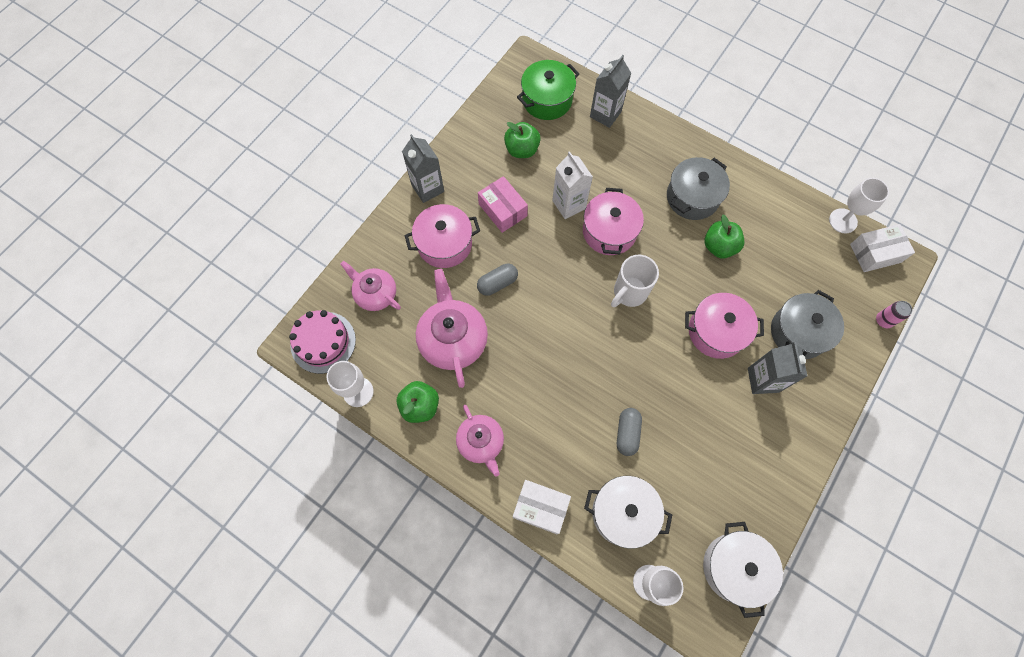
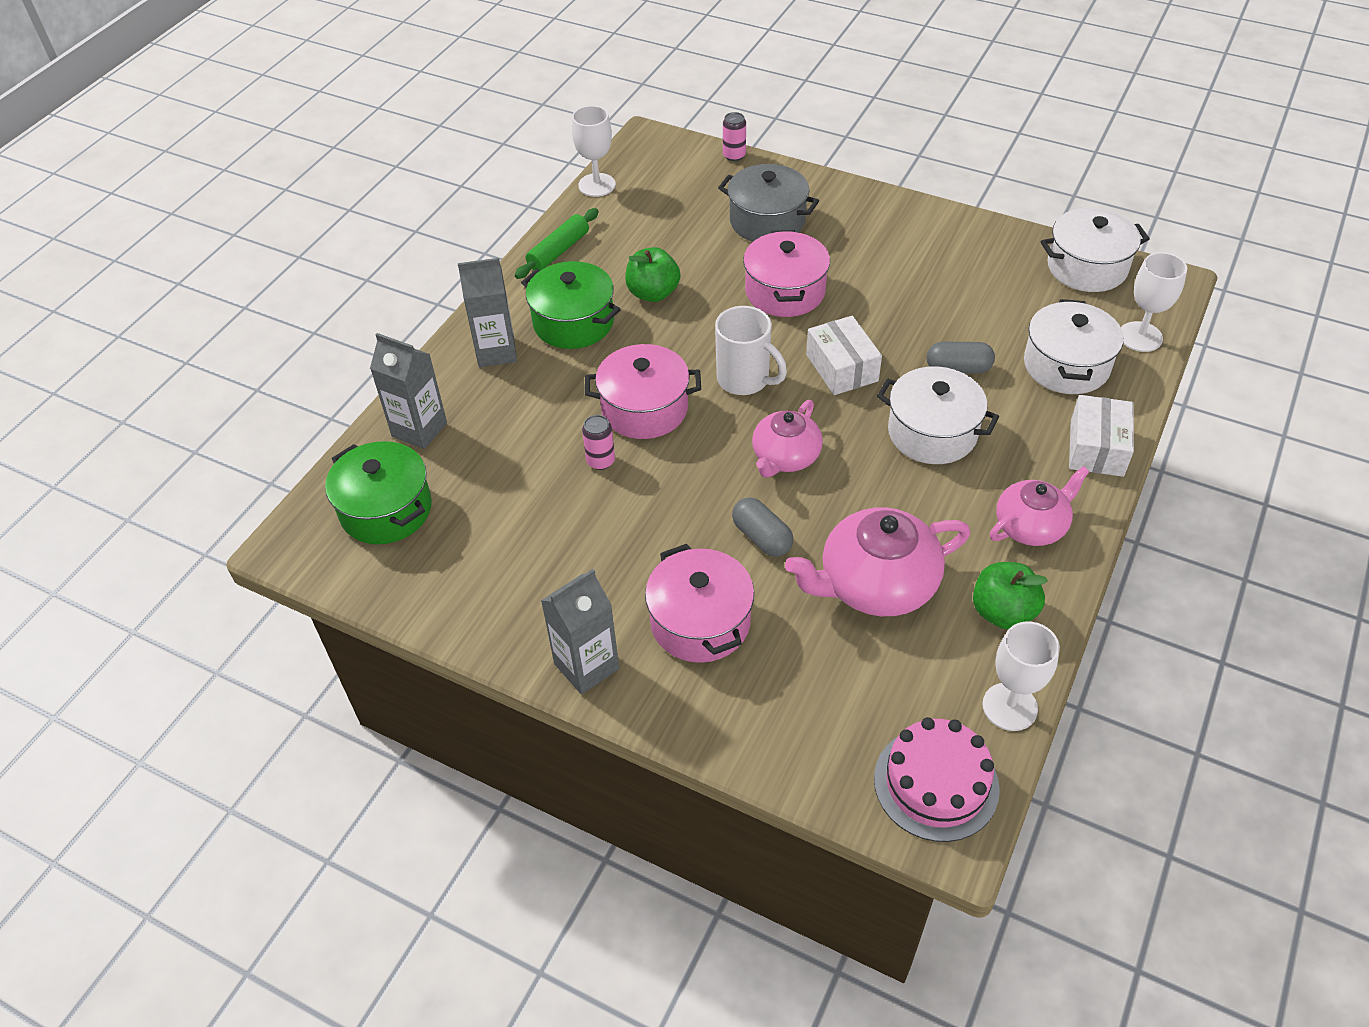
camera: 95 degrees left, 20 degrees down
(375, 294) = (819, 714): pink teapot -> pink teapot (785, 457)
(502, 210) = (621, 547): pink box -> none
(522, 150) = (494, 534): green apple -> none
(568, 400) = (932, 433): none -> white pot
(569, 204) = (600, 461): white carton -> pink can
(692, 197) = (573, 322): grey pot -> green pot
(763, 380) = (842, 249): grey carton -> grey carton (496, 352)
(766, 192) = (558, 251): none -> green rolling pin
(875, 253) = (641, 160): white box -> white box (841, 368)

